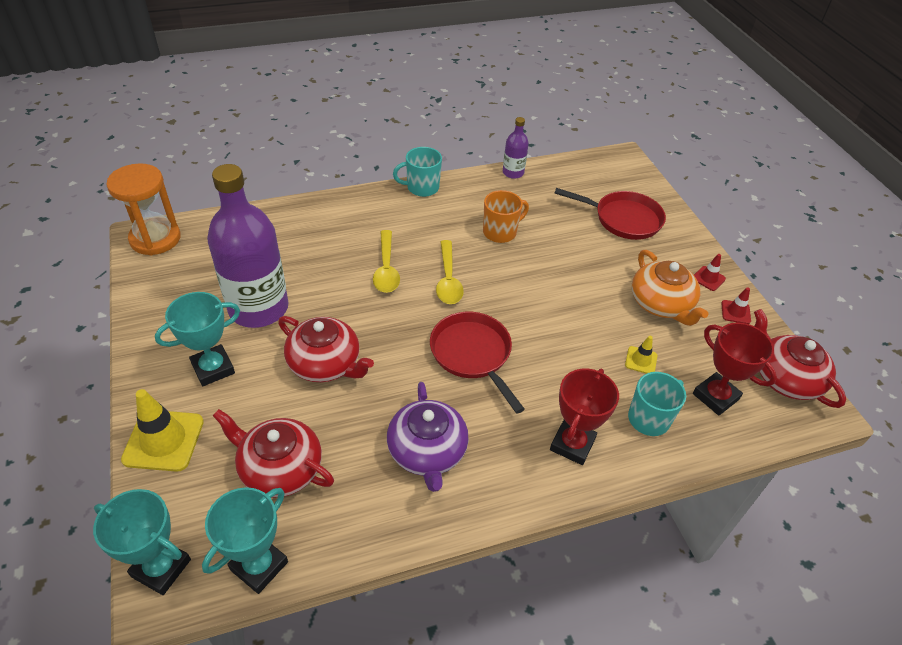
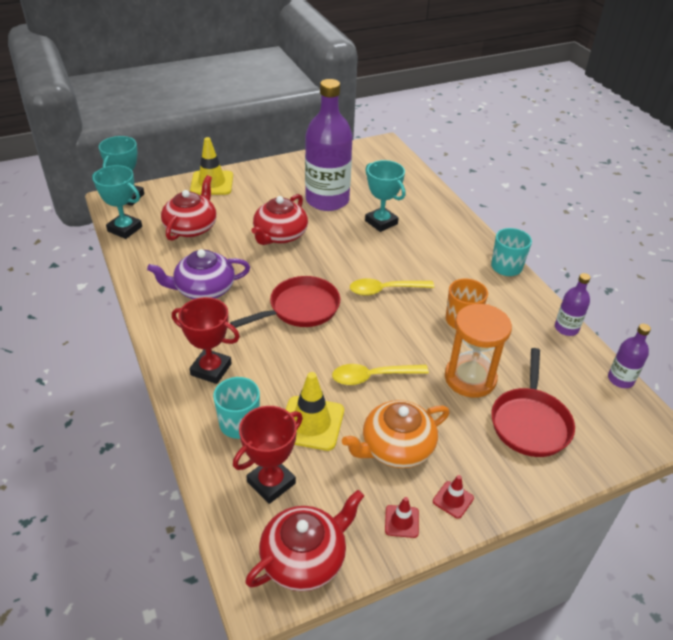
camera: 85 degrees right, 5 degrees down
(155, 239) = (383, 150): orange hourglass -> orange hourglass (470, 378)
(213, 368) = (269, 191): turquoise trophy -> turquoise trophy (381, 222)
(386, 268) = (387, 254): yellow spoon -> yellow spoon (373, 377)
(573, 160) = (620, 379): none -> purple bottle
(641, 360) = (311, 423): yellow traffic cone -> yellow traffic cone, size x1.96

